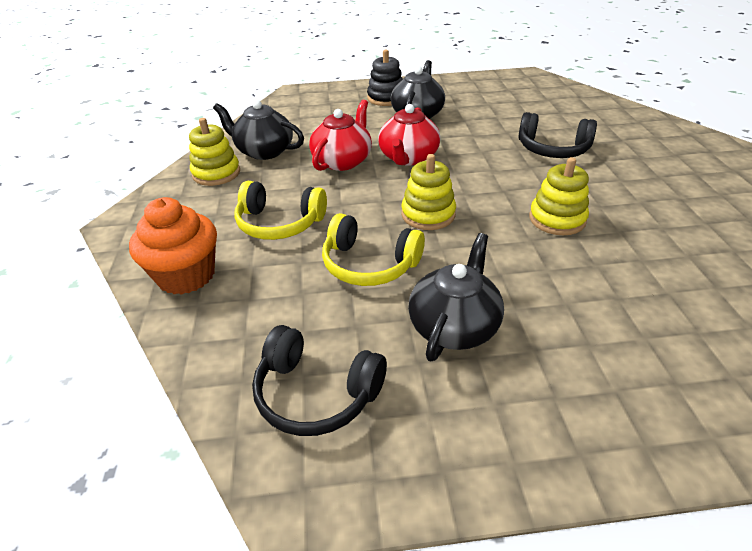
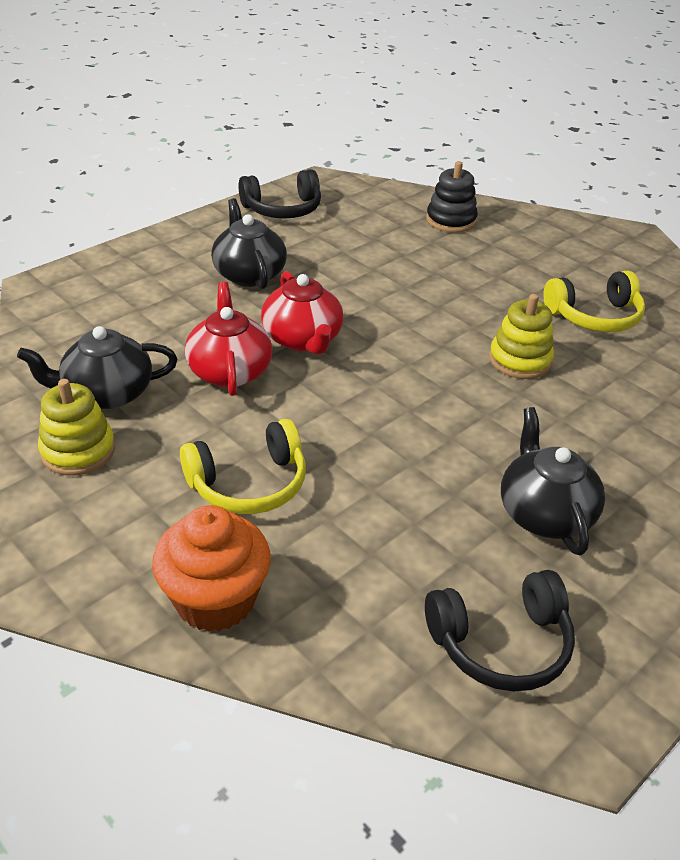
camera: 40 degrees left, 0 degrees up
(369, 264) = (403, 488): yellow headphones -> yellow headphones (594, 316)
(386, 98) = (183, 261): black stacking toy -> black stacking toy (451, 220)
(428, 214) = (399, 404): yellow stacking toy -> none
(552, 149) = (439, 277): black headphones -> black headphones (283, 209)

